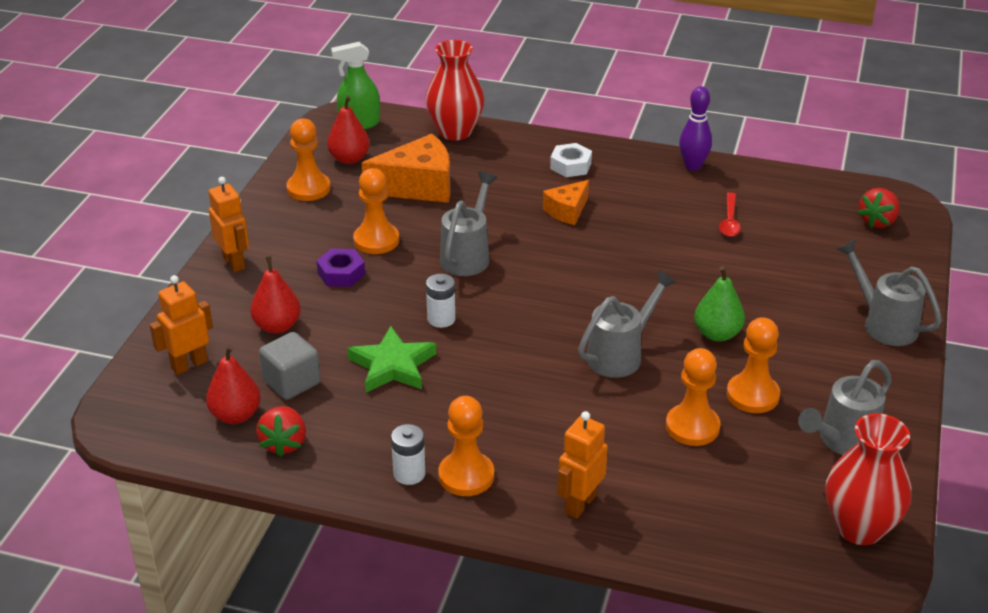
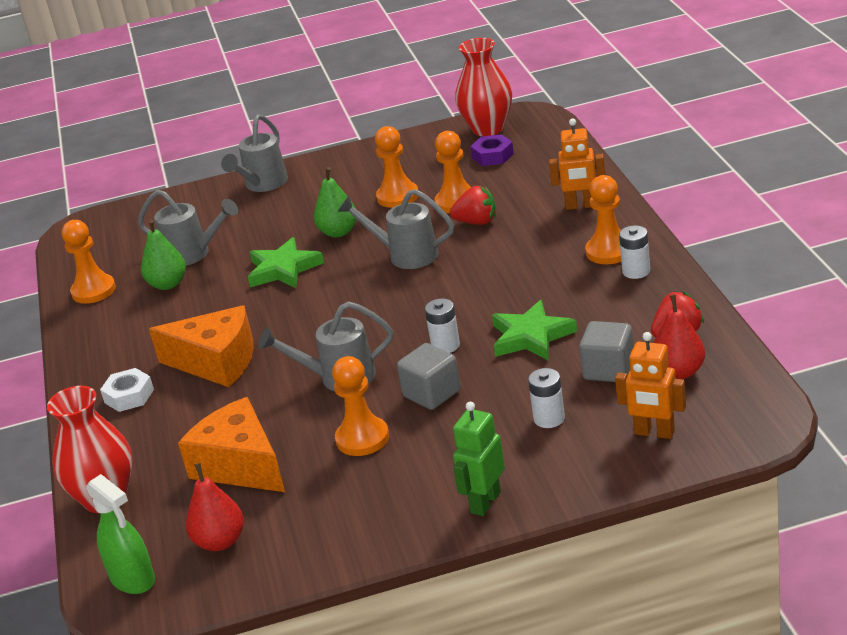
camera: 115 degrees left, 5 degrees down
(234, 262) = (485, 502): orange robot -> green robot
(277, 326) = (549, 418): red pear -> white battery
(308, 188) = (306, 535): orange pawn -> orange pawn (93, 291)
(341, 273) = (435, 429): purple nut -> purple nut (492, 156)
(386, 288) = (432, 394): none -> grey cube
(567, 211) = (216, 362): orange cheese -> orange cheese, size x1.74
(681, 283) = (283, 269): none -> green star
(693, 166) = (82, 334): purple bowling pin -> none
(729, 221) = (168, 284): red spoon -> green pear
(843, 441) = (412, 157): grey watering can -> grey watering can (193, 254)
(877, 221) = (117, 229): red strawberry -> red strawberry (476, 222)

